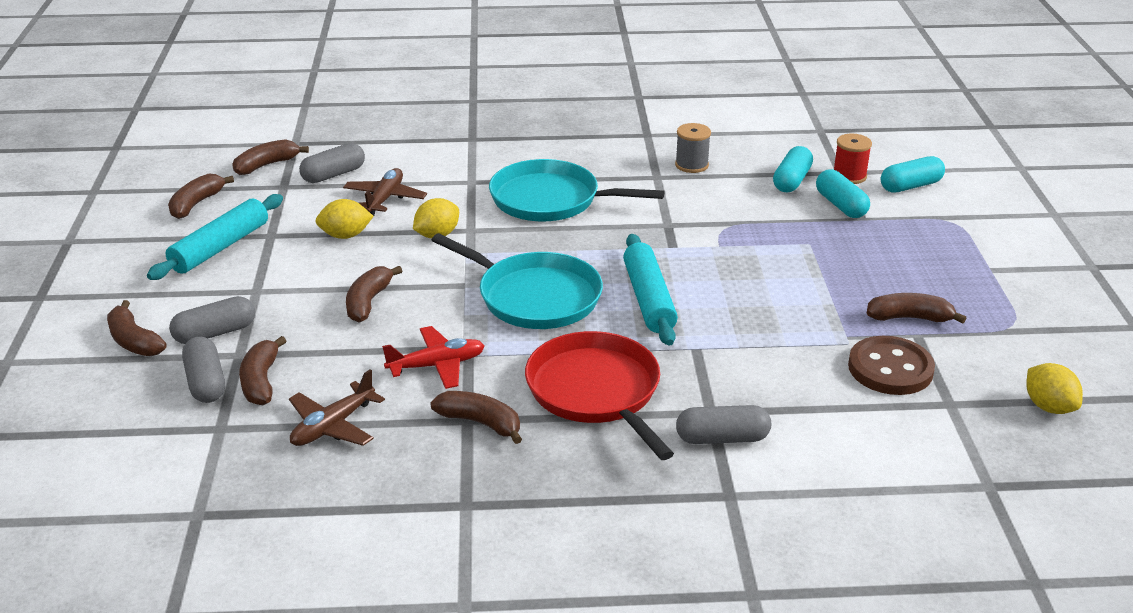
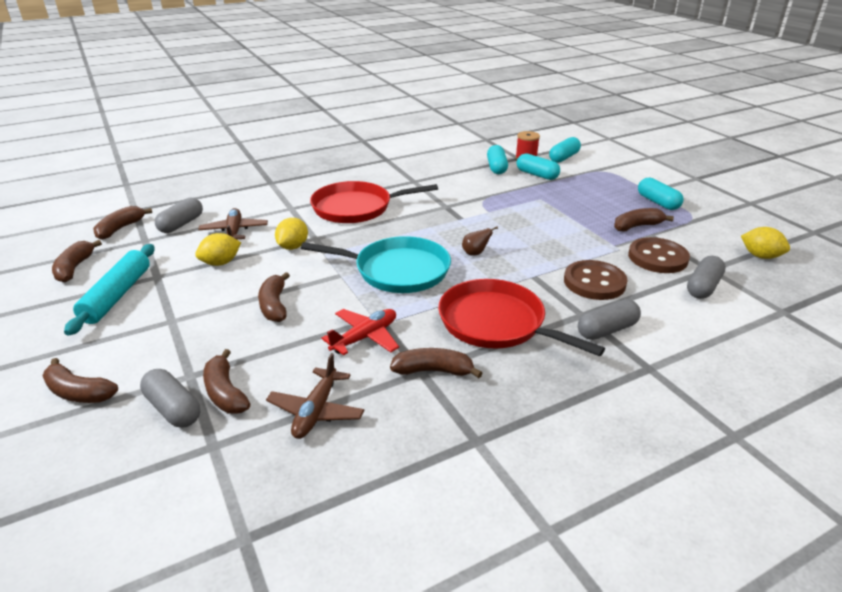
camera: 25 degrees left, 0 degrees up
(215, 333) = (155, 364): grey capsule -> grey capsule (703, 287)
(550, 200) = (356, 208): turquoise pan -> red pan
(648, 299) = (475, 253): turquoise rolling pin -> brown pear
(691, 165) = (429, 170): grey spool -> none
(767, 377) = (594, 282): none -> brown button
(982, 290) = (657, 202): none -> turquoise capsule

